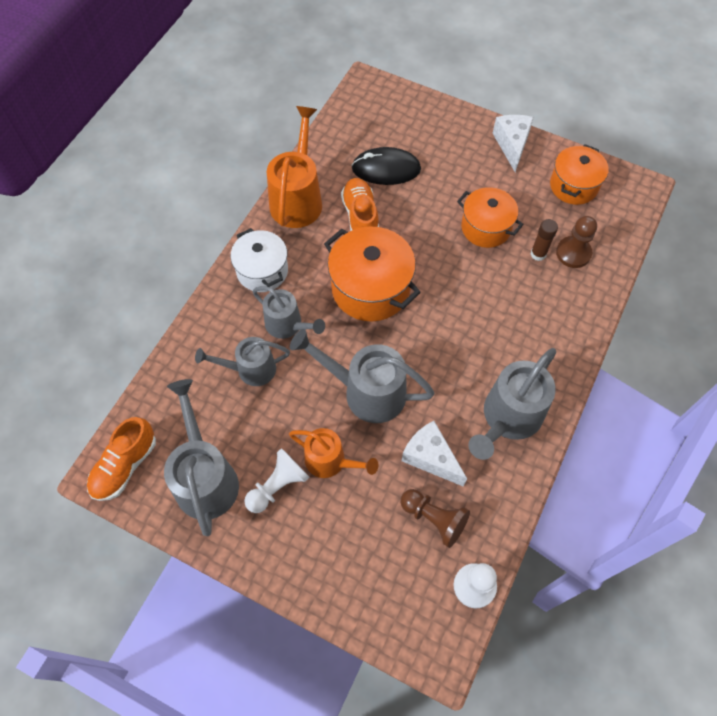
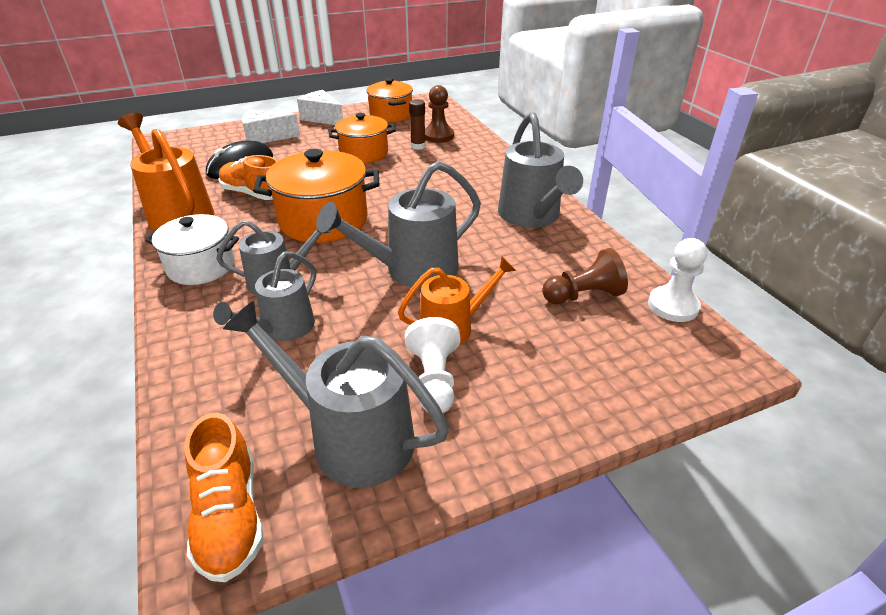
camera: 50 degrees left, 25 degrees down
(430, 457) = (521, 268): white cheese -> white cheese (266, 137)

